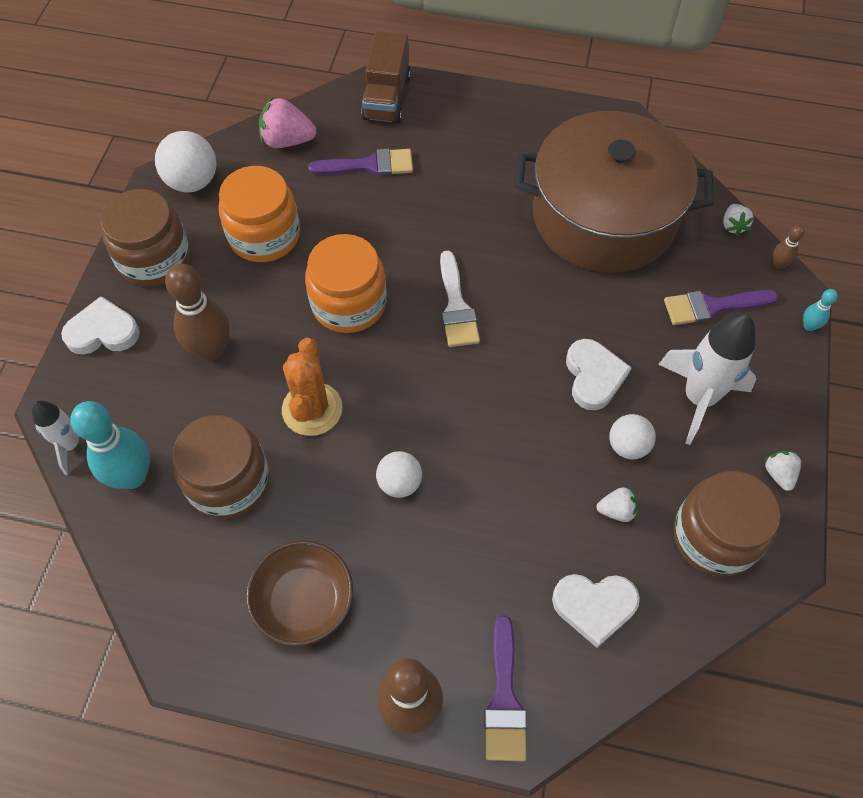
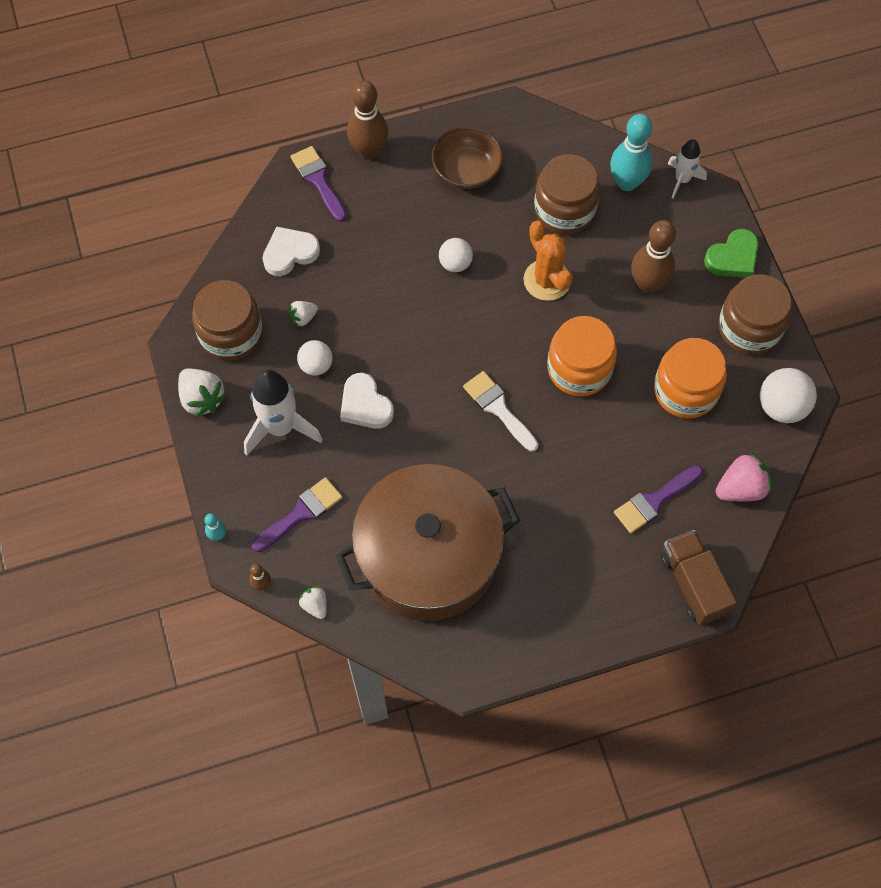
camera: 150 degrees right, 5 degrees up
(103, 331) = (733, 257): white heart -> green heart
(778, 474) = (202, 398): white strawberry -> white strawberry, size x1.75

